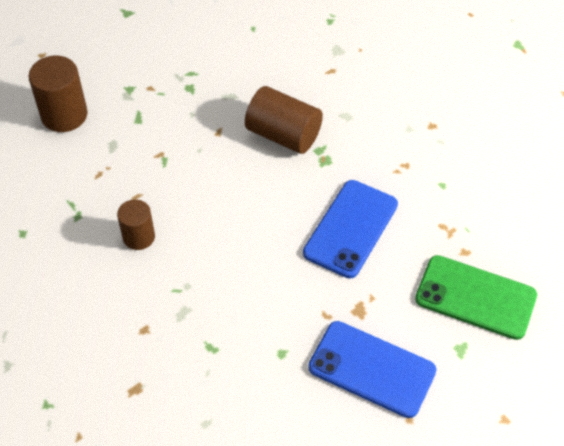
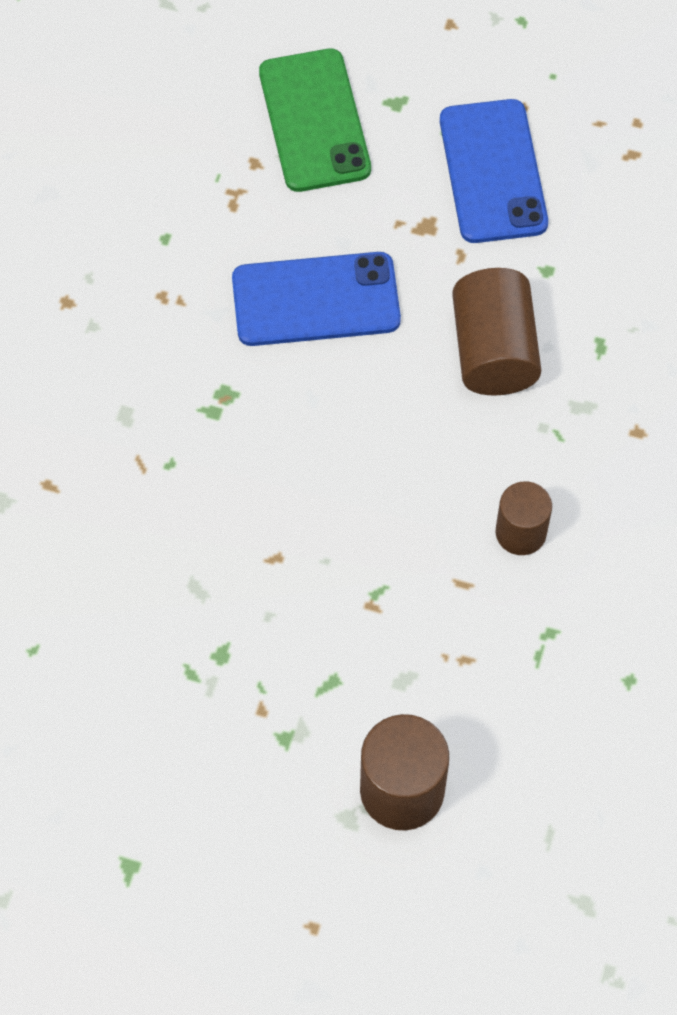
camera: 125 degrees left, 10 degrees up
(283, 135) = (219, 471): brown cylinder -> brown cylinder (494, 350)

